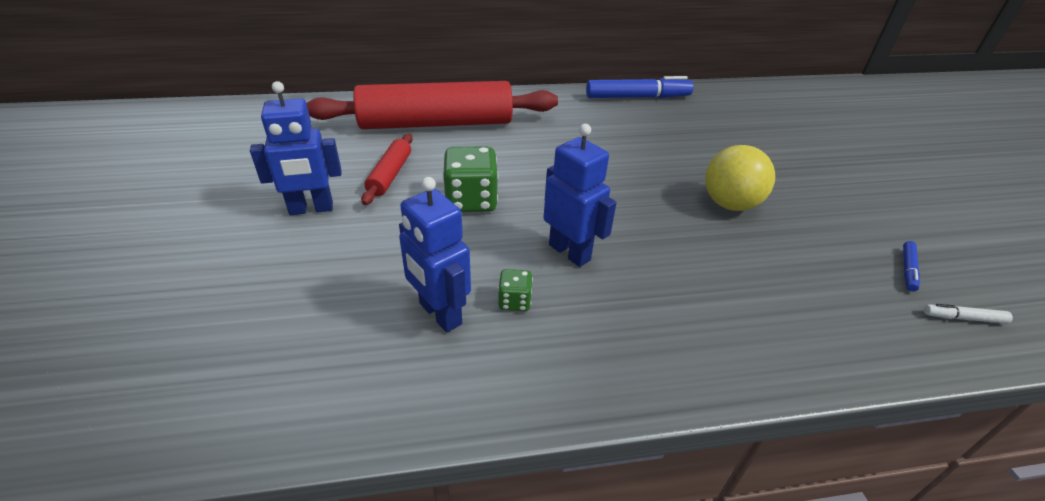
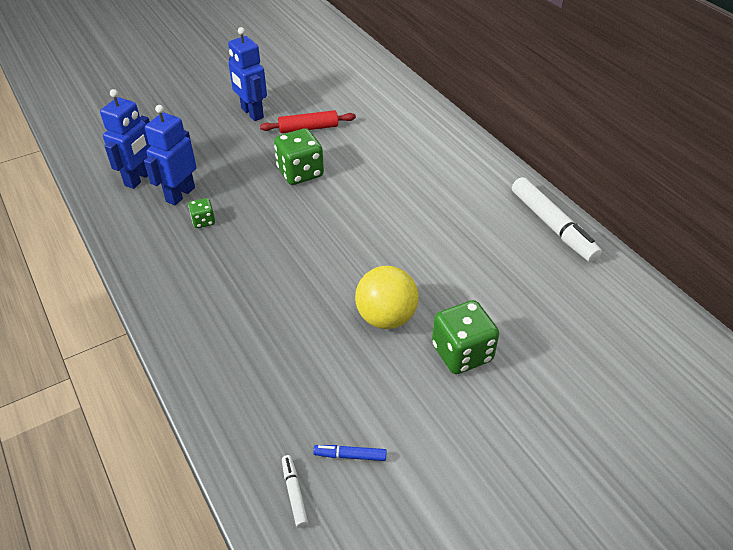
camera: 70 degrees right, 5 degrees up
(436, 123) = (394, 124): red rolling pin -> none
(570, 252) = (265, 234): blue robot -> blue robot (139, 178)
(637, 97) = (552, 226): blue marker -> white marker
(780, 177) = (462, 353): none -> green dice

